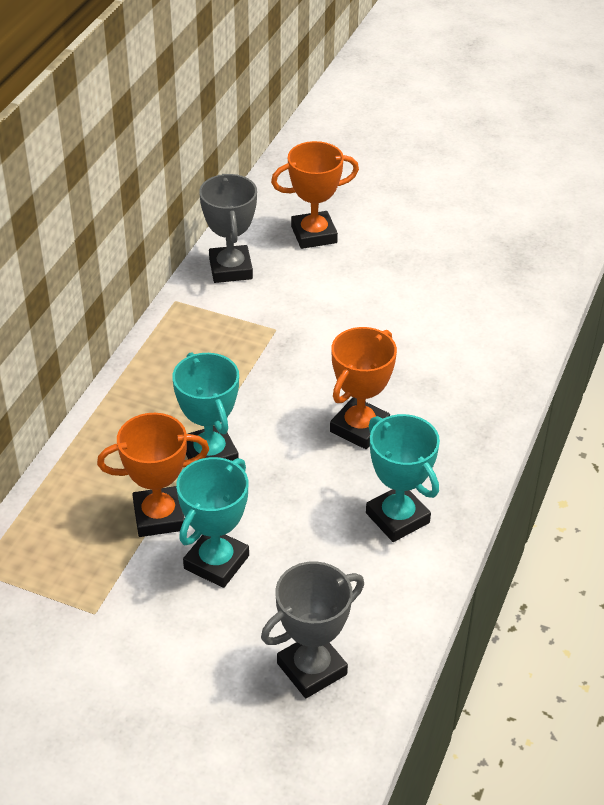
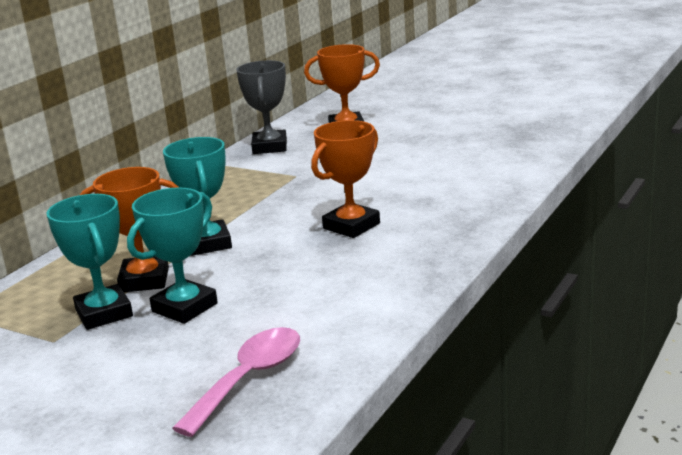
camera: 10 degrees right, 20 degrees down
(312, 669) = (249, 379): grey trophy -> pink spoon
(397, 518) = (370, 278): turquoise trophy -> turquoise trophy (104, 313)

